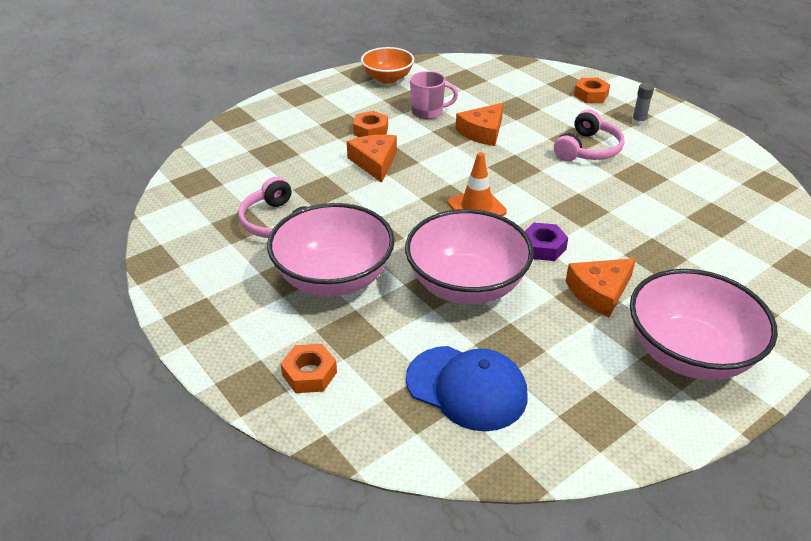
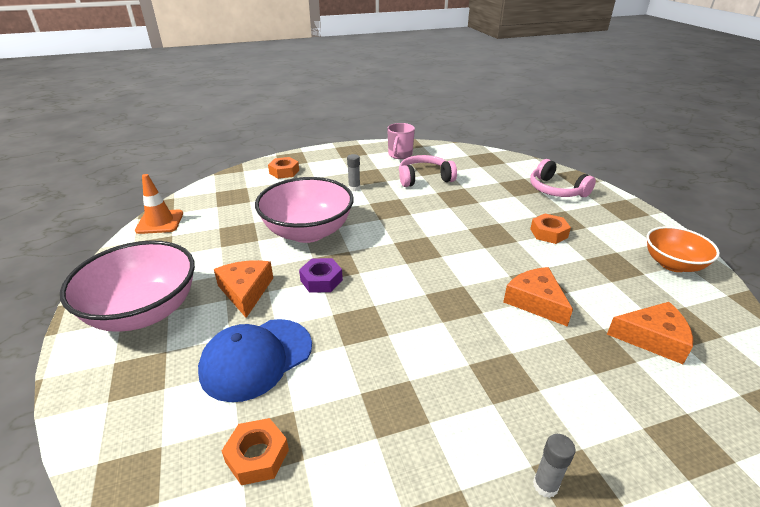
camera: 110 degrees right, 5 degrees down
(334, 278) = (354, 188): pink bowl -> grey glue stick
(374, 162) = (490, 225): orange cheese -> orange cheese (652, 338)
(428, 112) = (587, 274): pink mug -> pink mug (400, 155)
(467, 388) = (225, 211): blue cap -> blue cap (256, 358)
(476, 207) = (398, 261): orange traffic cone -> orange traffic cone (160, 222)
(587, 149) = (475, 380): pink headphones -> pink headphones (556, 190)
(591, 95) = (648, 458): orange nut -> orange nut (257, 456)

